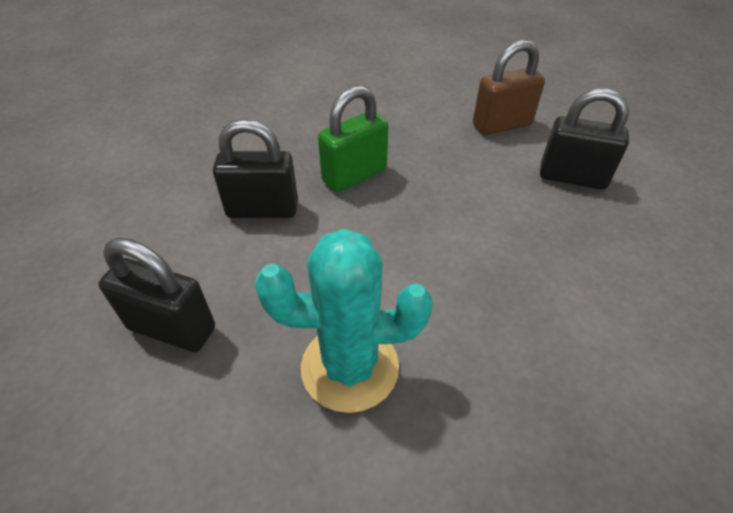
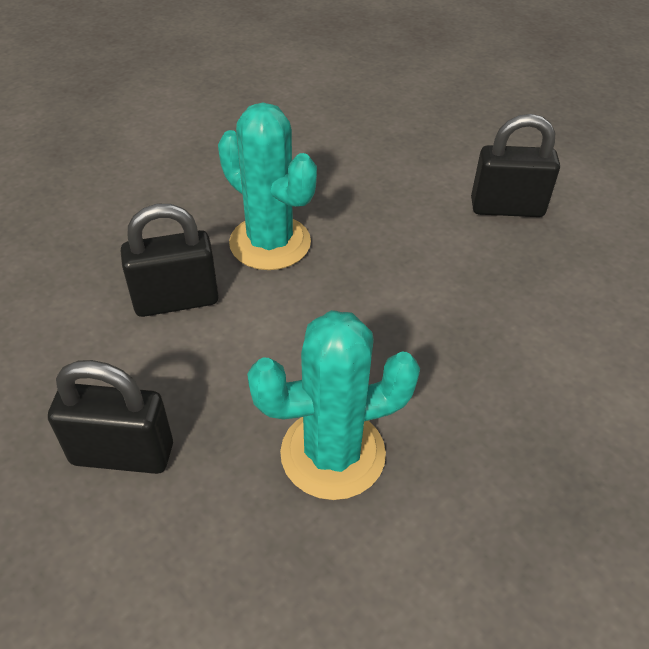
camera: 15 degrees left, 0 degrees up
(354, 175) = (270, 243): green padlock -> turquoise cactus
(501, 125) = (418, 157): brown padlock -> none

